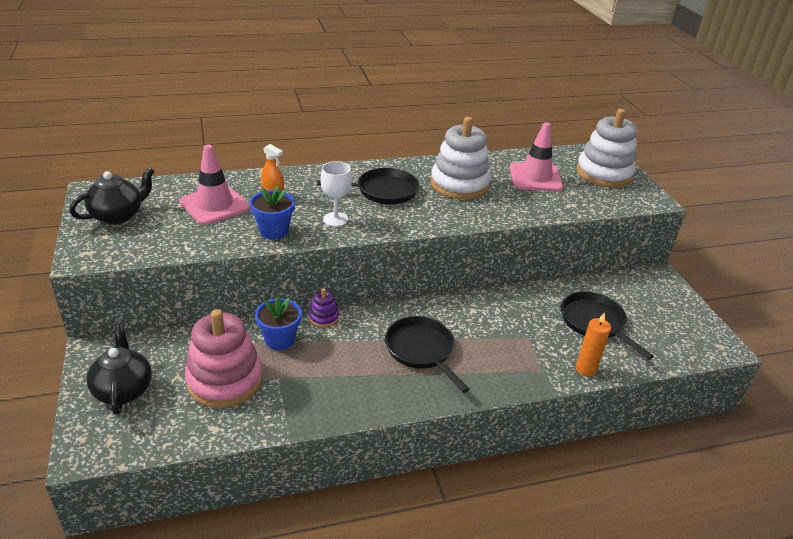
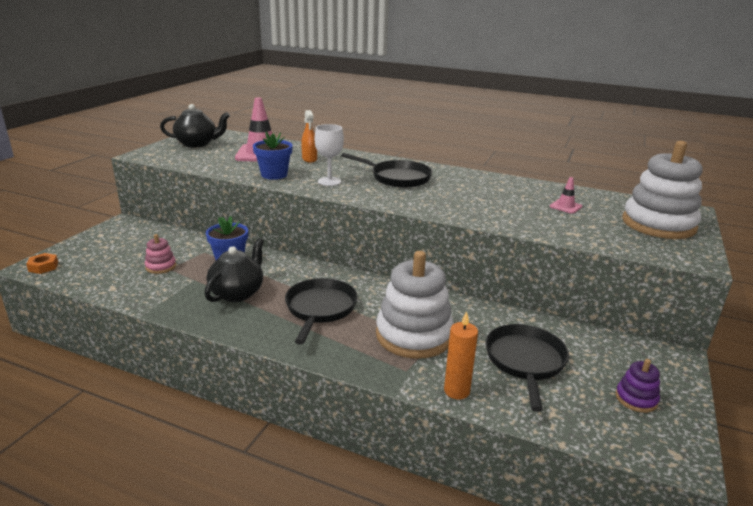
camera: 40 degrees right, 10 degrees down
(96, 447) = (43, 267): none -> orange nut
(123, 389) = (102, 247): black teapot -> black teapot (237, 293)
(225, 380) = (161, 266): pink stacking toy -> pink stacking toy, size x0.45
(323, 317) = (279, 260): purple stacking toy -> purple stacking toy (636, 399)
(459, 184) = (475, 191): white stacking toy -> white stacking toy (414, 335)
(535, 177) = (565, 206): pink traffic cone -> pink traffic cone, size x0.46

